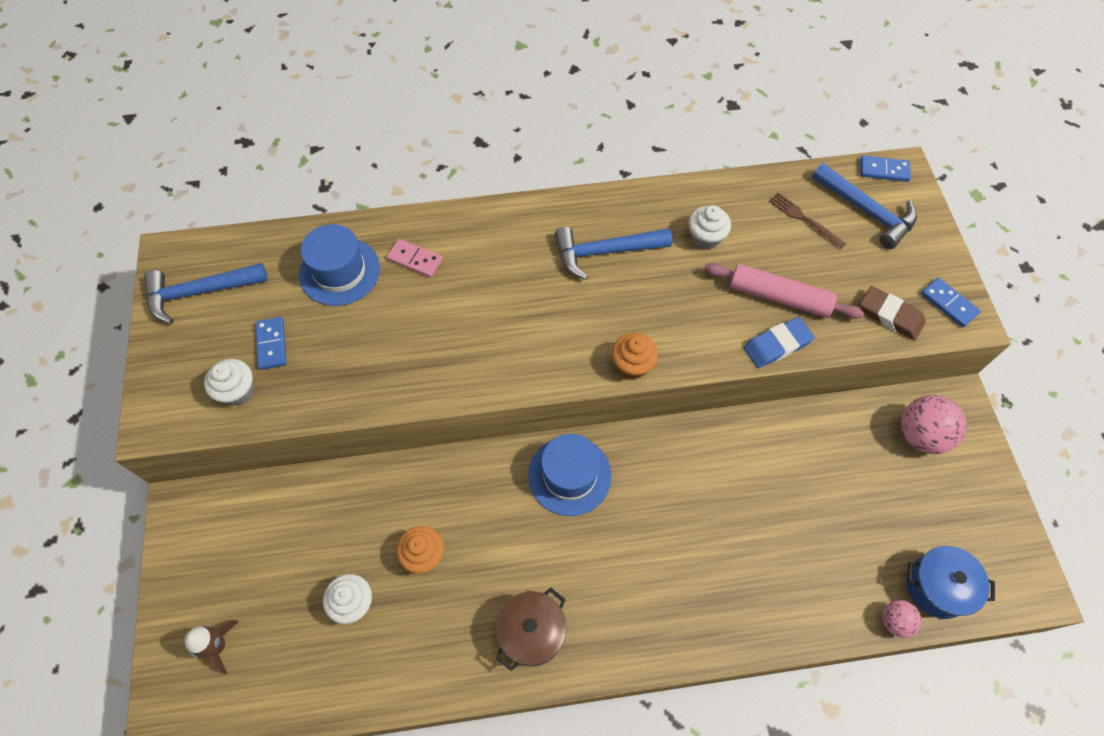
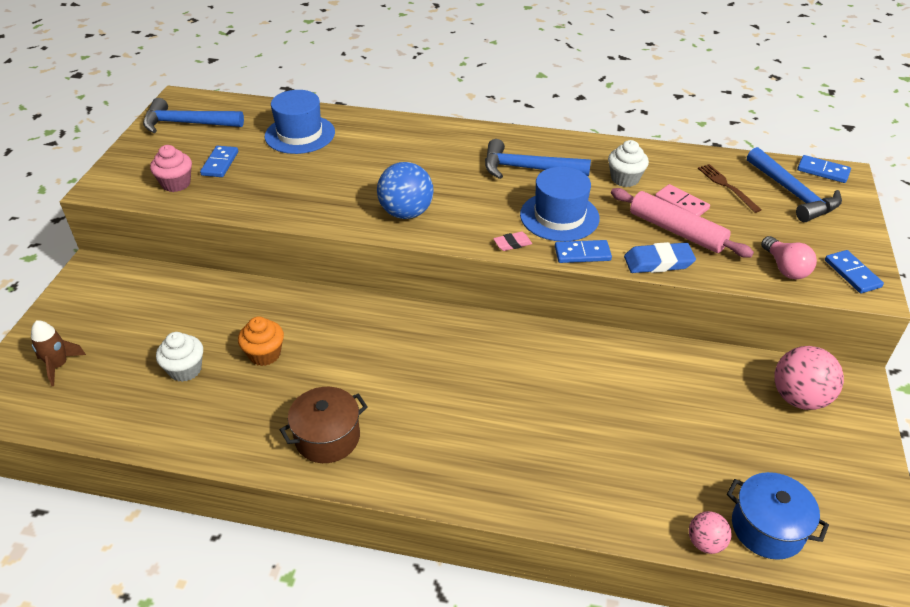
camera: 20 degrees right, 20 degrees down
(238, 391) = (176, 184): white cupcake -> pink cupcake
(415, 259) = (363, 140): pink domino -> pink domino (681, 203)
(508, 355) = (406, 213): none -> blue ball
(569, 475) = (426, 335): blue hat -> blue hat (559, 216)
(632, 365) = (512, 243): orange cupcake -> pink eraser
(703, 357) = (582, 253): none -> blue domino
(890, 315) = (785, 268): brown eraser -> pink light bulb

